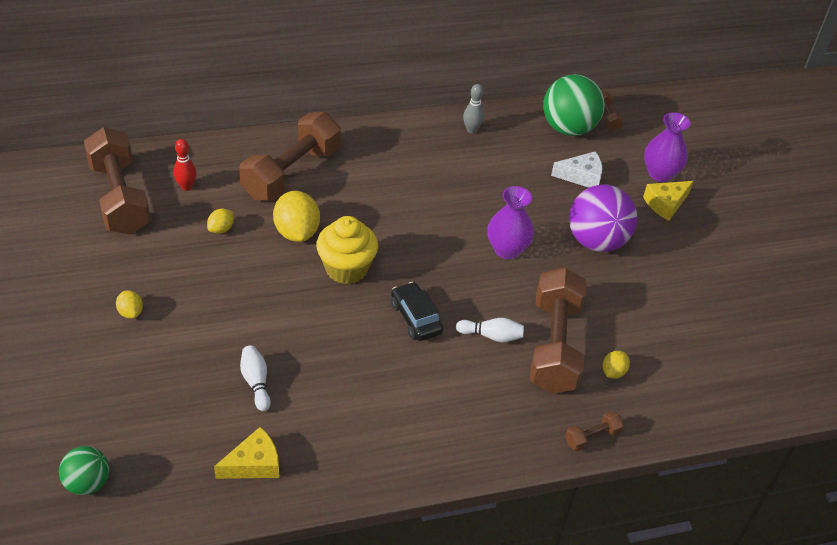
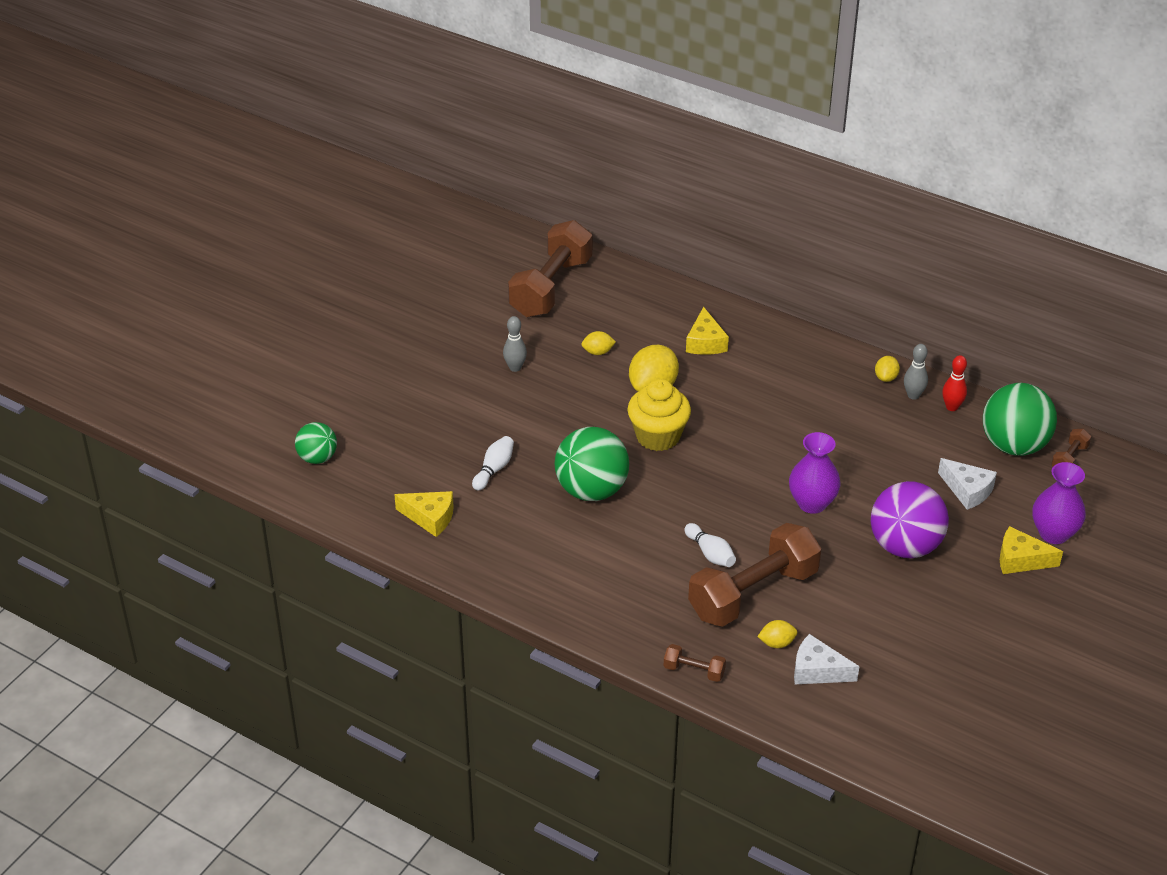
camera: 50 degrees right, 5 degrees down
(131, 312) = (465, 371): yellow lemon -> yellow lemon (886, 378)
(169, 283) = (515, 368): none -> grey bowling pin
(186, 187) = (609, 307): red bowling pin -> red bowling pin (952, 407)
(291, 173) = (705, 342): brown dumbbell -> yellow cheese
(351, 346) = (591, 490): none -> green ball
(416, 318) = (666, 503): black car -> none
(660, 372) = (817, 670): none -> white cheese

